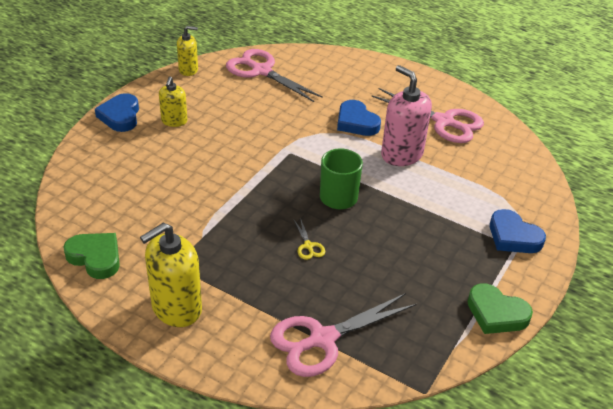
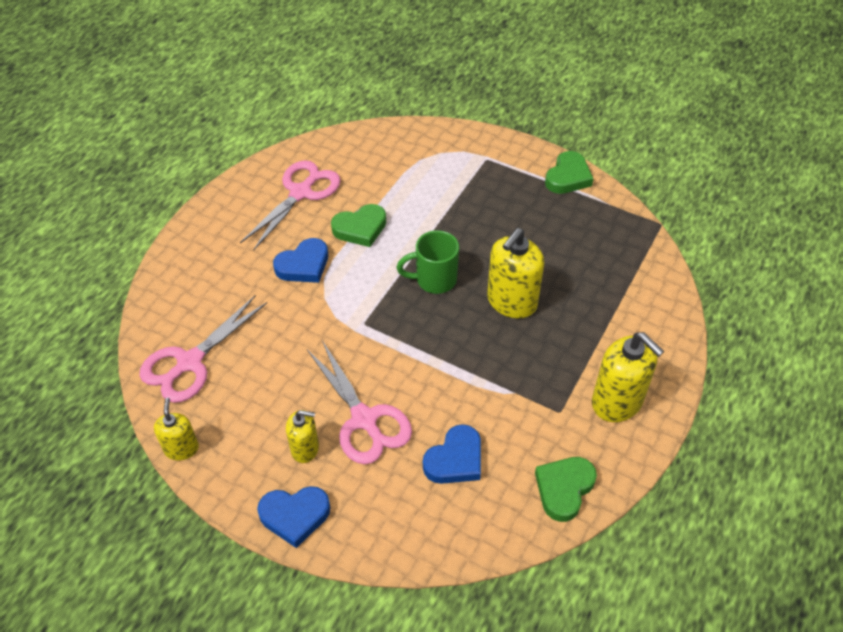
camera: 90 degrees left, 10 degrees up
(308, 246) = (511, 302): yellow scissors -> yellow soap dispenser
(322, 339) = (625, 288): pink scissors -> pink scissors (364, 419)
(401, 154) = (360, 228): pink soap dispenser -> green heart
(513, 236) = (473, 158): blue heart -> blue heart (455, 459)

